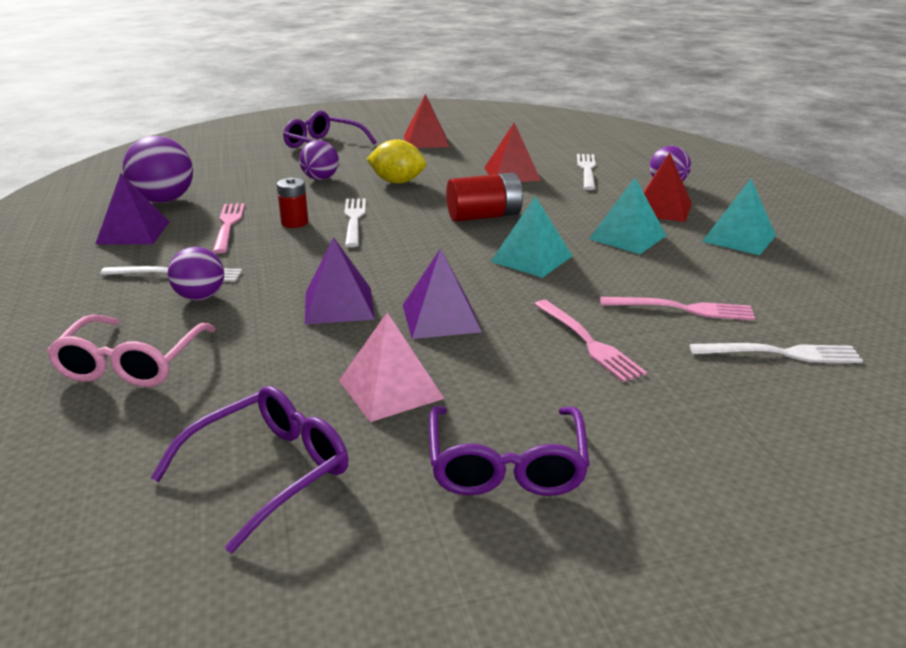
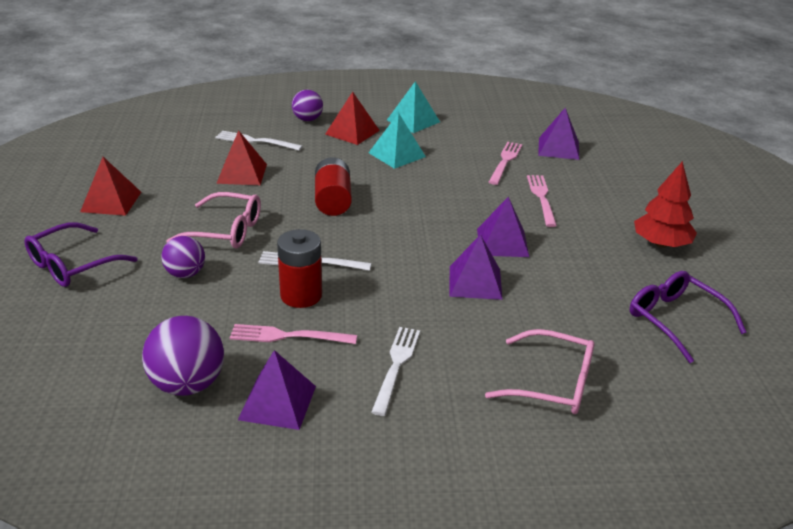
camera: 80 degrees left, 5 degrees up
(200, 297) = (446, 351): purple ball -> none
(295, 223) = (301, 295): red battery -> red battery, size x1.58
(390, 389) = (590, 271): pink pyramid -> none
(397, 182) = (225, 231): yellow lemon -> pink glasses
(506, 464) = (661, 244): purple glasses -> red tree
(531, 258) = (420, 195): turquoise pyramid -> none
(589, 343) = (541, 197): pink fork -> pink fork turned 75 degrees counterclockwise
(782, 353) = (558, 148): white fork -> purple pyramid

